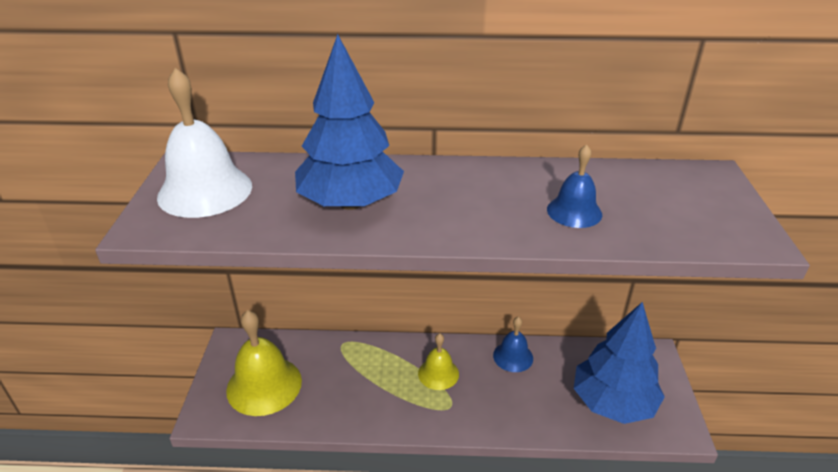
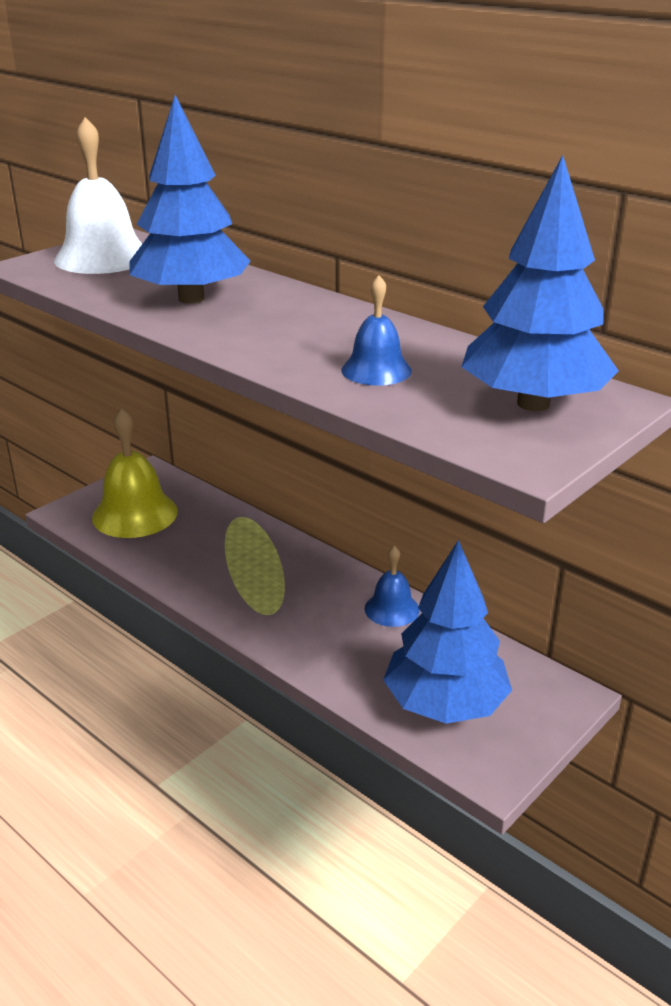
camera: 40 degrees right, 5 degrees down
(438, 373) = (294, 583): yellow bell -> none
(688, 197) = (533, 404): none -> blue tree

